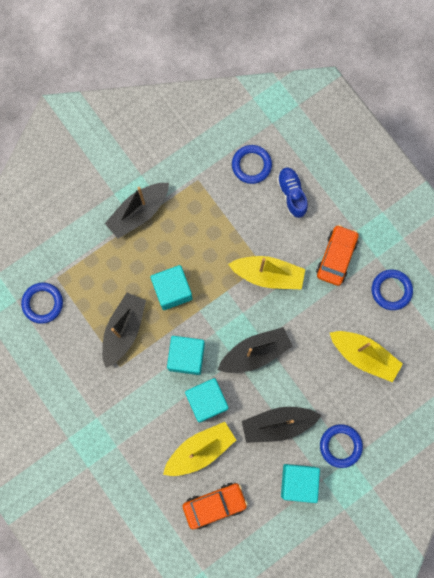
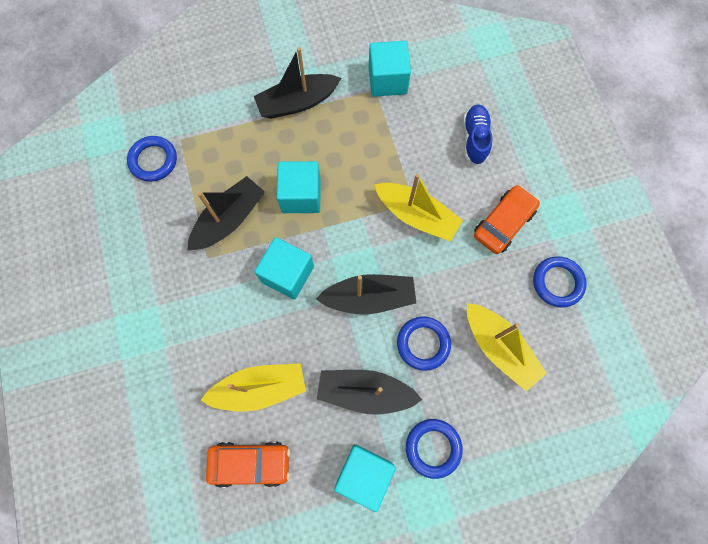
camera: 20 degrees right, 5 degrees down
(207, 401) = (291, 333): turquoise cube -> turquoise cube (387, 80)
(251, 165) = (440, 95): blue ring -> blue ring (423, 343)

